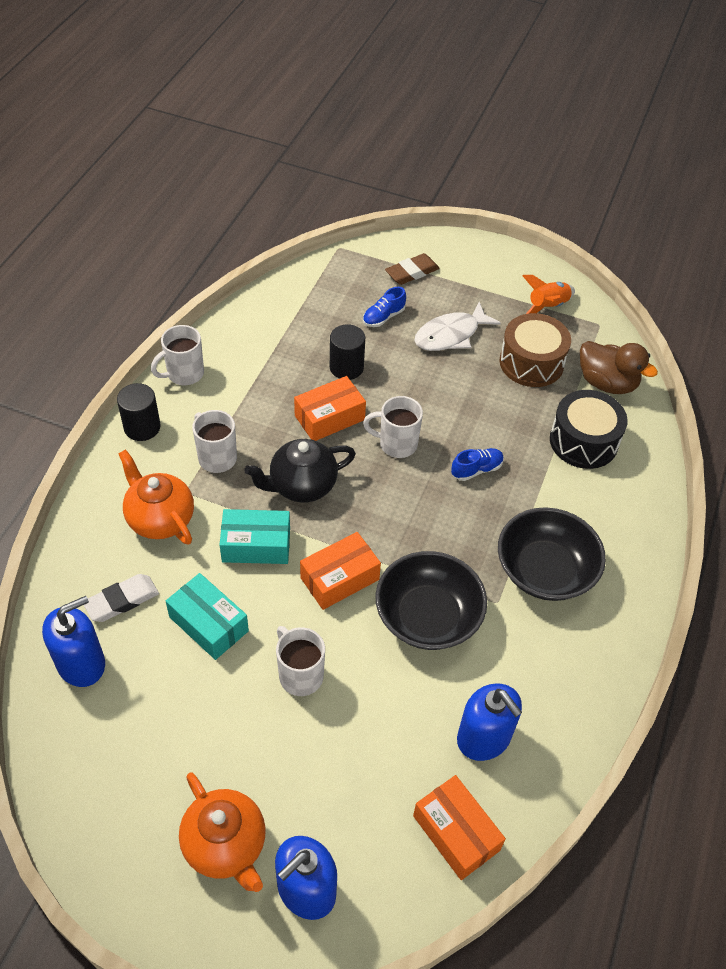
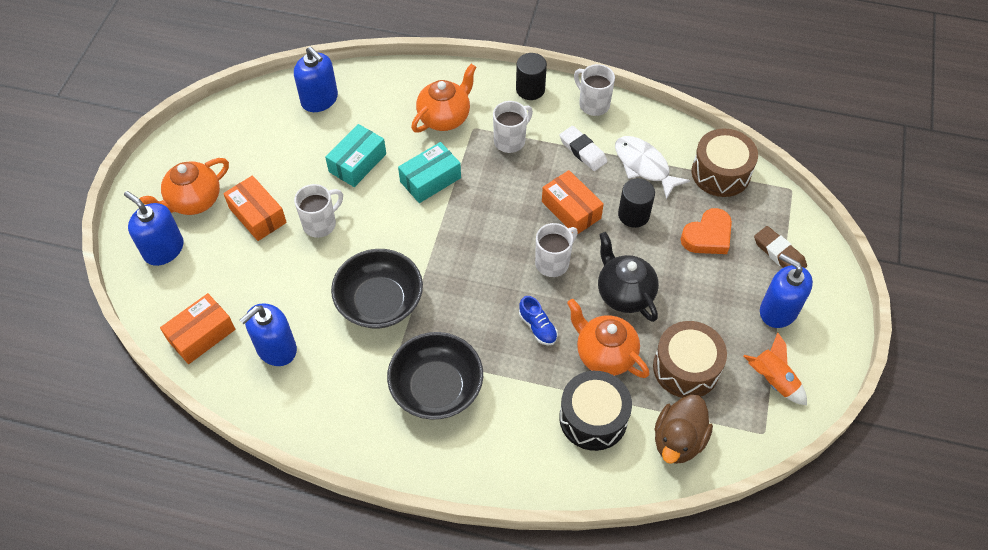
camera: 85 degrees right, 5 degrees up
(122, 600) = (371, 110): white eraser -> white eraser (583, 151)
(256, 545) = (430, 180): turquoise box -> turquoise box turned 60 degrees clockwise
(302, 485) = (493, 200): black teapot -> black teapot (624, 293)
(307, 291) = (720, 173): none -> brown drum
(340, 579) = (407, 238): orange box -> orange box (257, 215)
(383, 317) = (707, 236): blue shoe -> orange heart
(396, 444) = (553, 262): white mug -> white mug turned 45 degrees clockwise
(450, 335) = (701, 294): white fish -> white fish (644, 166)
(475, 287) = (778, 310): none -> blue soap dispenser
(513, 420) = (604, 354): none -> orange teapot

